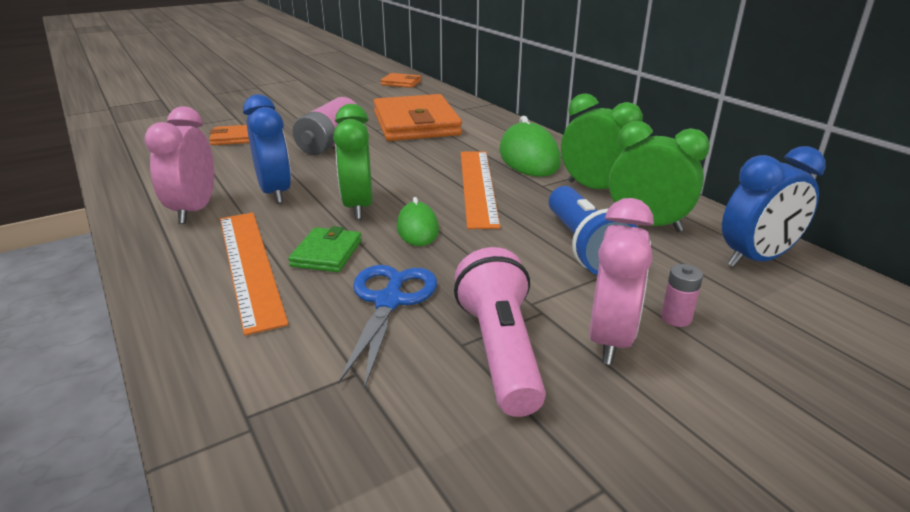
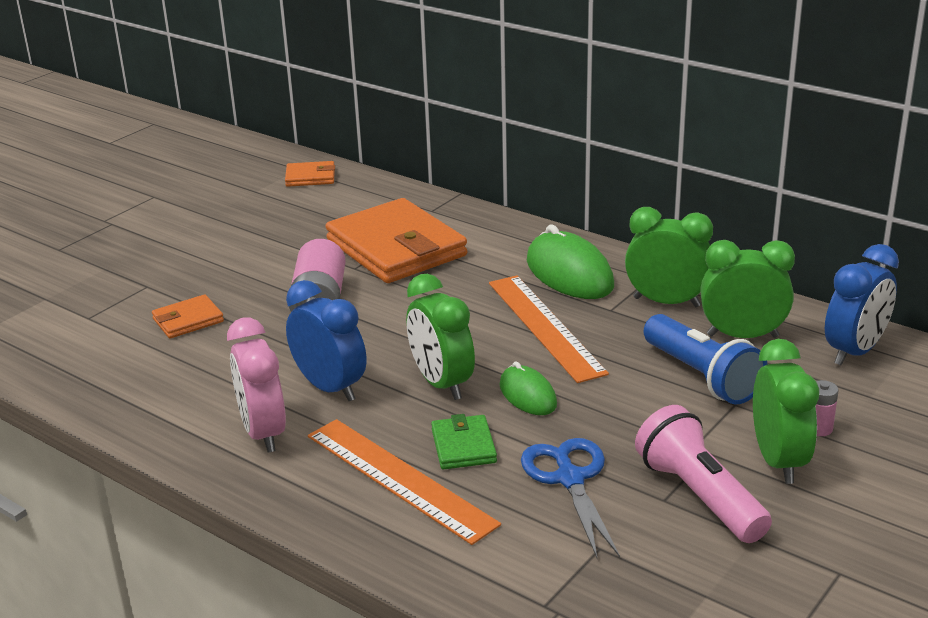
camera: 20 degrees left, 0 degrees up
(610, 338) = (778, 461): pink clock -> green clock

